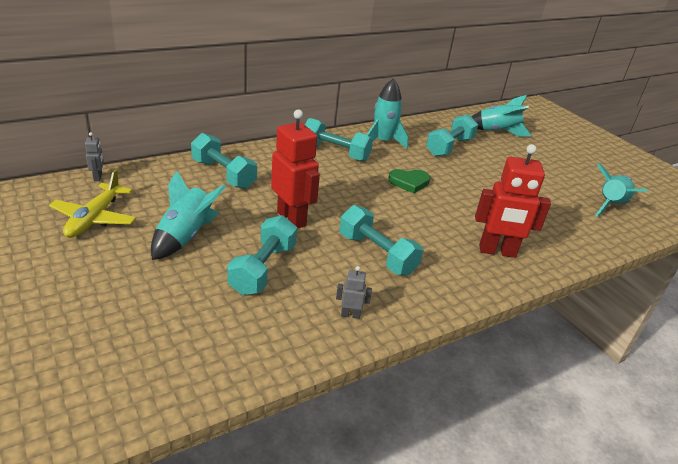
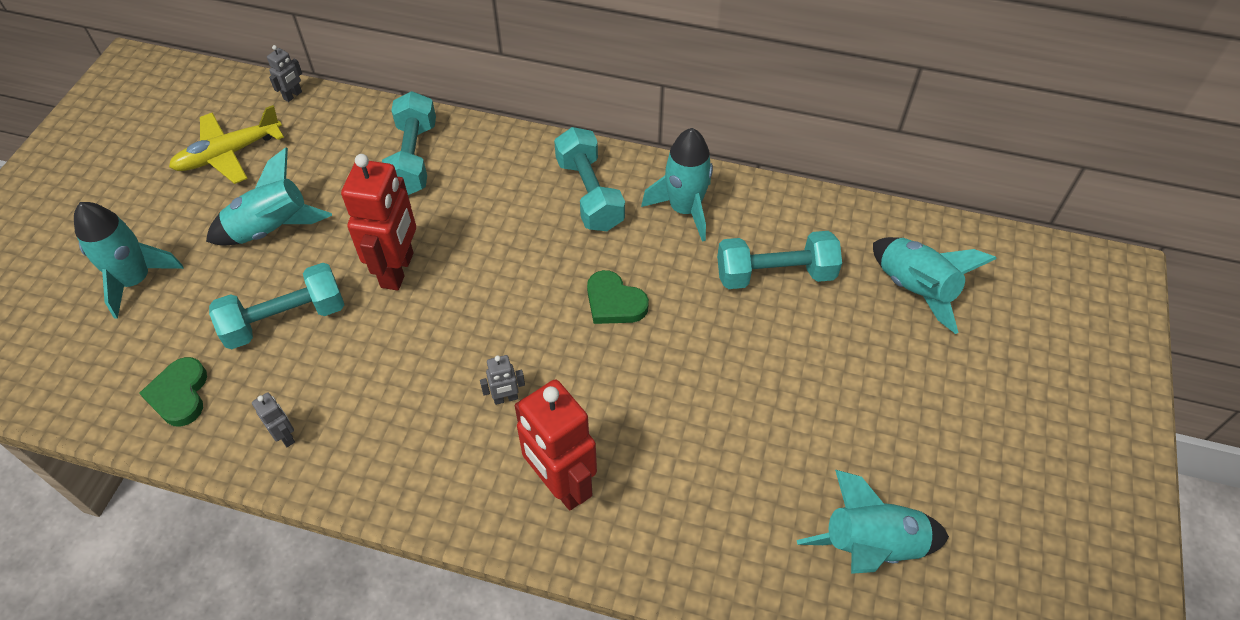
camera: 50 degrees right, 20 degrees up
(125, 305) = (136, 280): none -> turquoise rocket
(254, 338) = (179, 394): none -> green heart
(377, 254) = (416, 382): turquoise dumbbell -> none
(425, 237) = (505, 398): none -> grey robot

